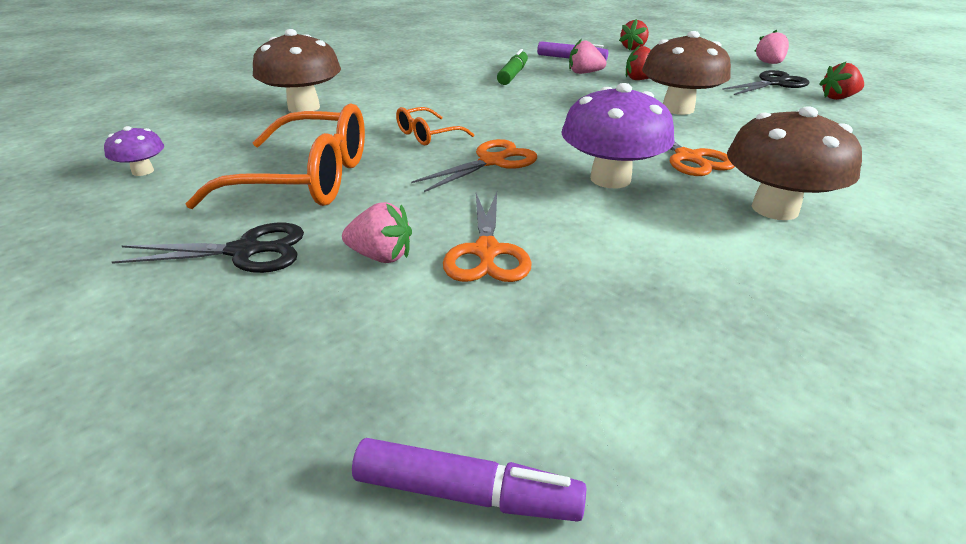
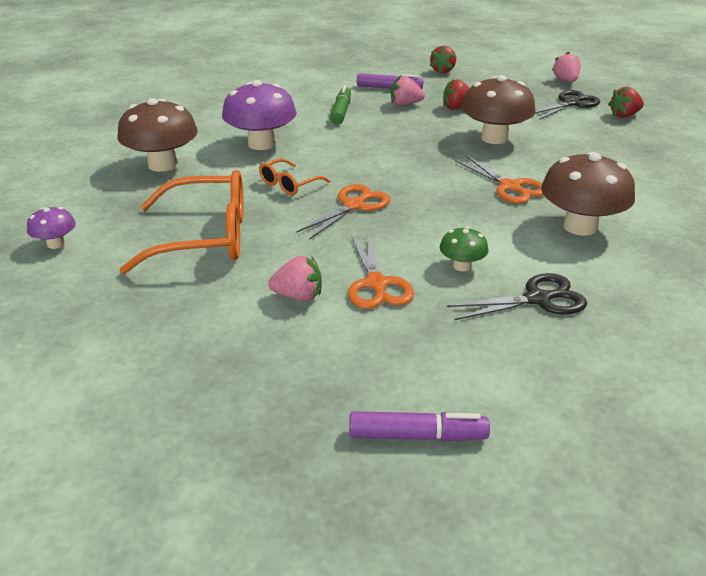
camera: 10 degrees left, 0 degrees up
(245, 251) = (191, 304): black scissors -> black scissors (538, 299)
(606, 241) = (462, 266): none -> green mushroom
(610, 179) = (453, 212): purple mushroom -> purple mushroom (261, 144)

